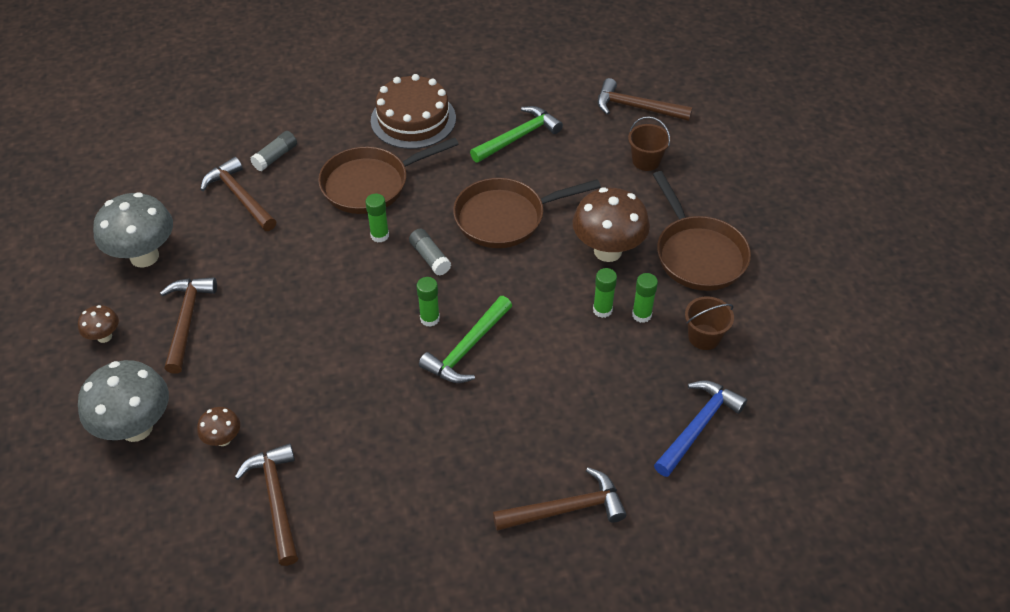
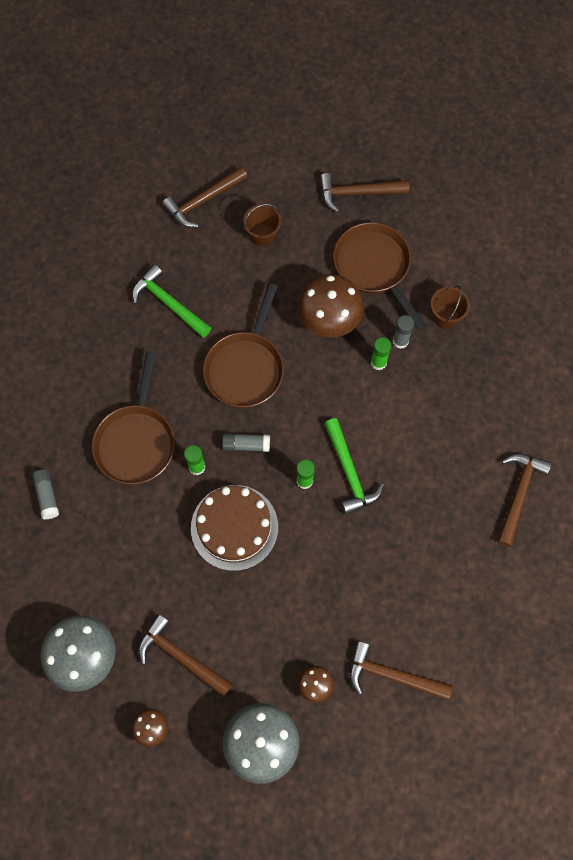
camera: 55 degrees left, 20 degrees up
(240, 197) = (73, 548): brown hammer -> brown hammer (357, 193)
(413, 119) = (87, 366): brown cake -> brown cake (234, 527)
(518, 137) = (169, 303): green hammer -> green hammer turned 45 degrees counterclockwise
(641, 315) = (400, 341): green glue stick -> grey glue stick
(698, 254) = (374, 267): brown pan -> brown pan turned 135 degrees counterclockwise
(698, 426) = (510, 372): blue hammer -> none

